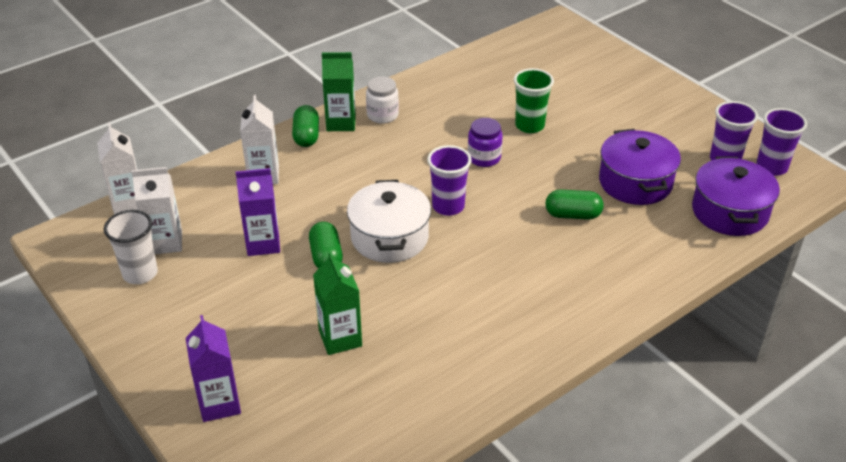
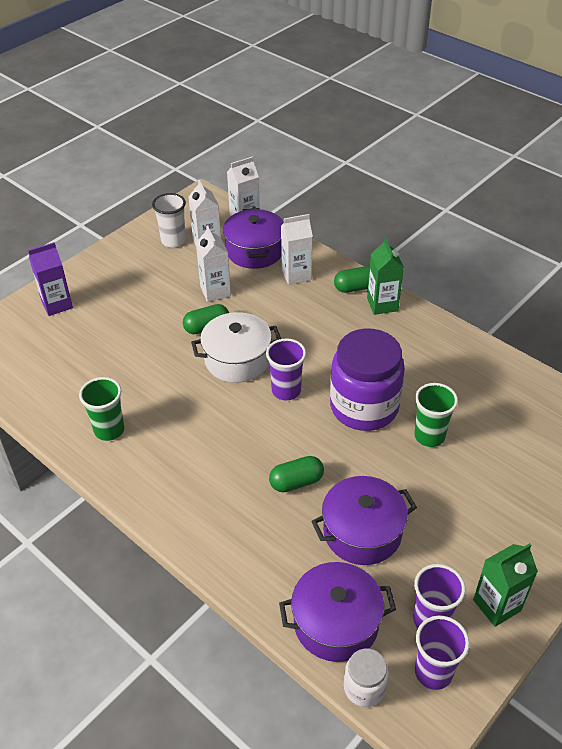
camera: 80 degrees right, 5 degrees up
(202, 202) = (255, 251): none -> purple pot
(263, 243) = (215, 291): purple carton -> white carton
(340, 338) = (120, 351): green carton -> green carton (497, 605)
(382, 115) = (404, 328): white jar -> white jar (364, 687)
(474, 355) = (109, 430): none -> green cup
(484, 158) = (364, 407): purple jar -> purple jar, size x2.11
(573, 215) = (296, 482): green capsule -> green capsule turned 75 degrees clockwise

